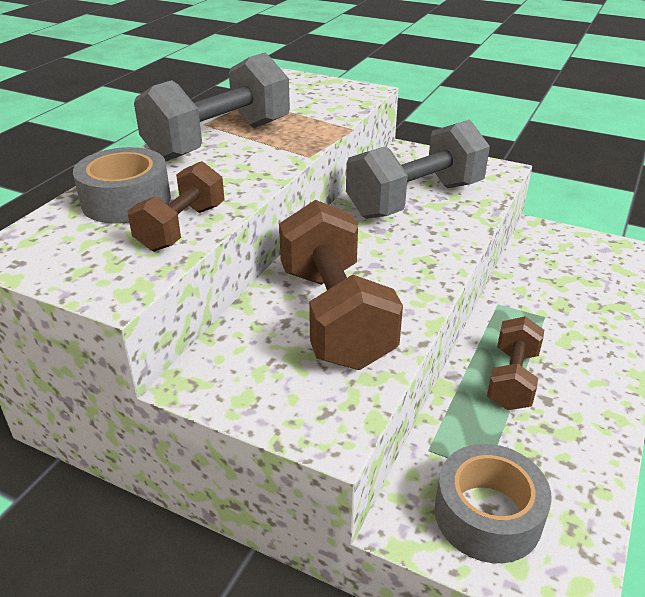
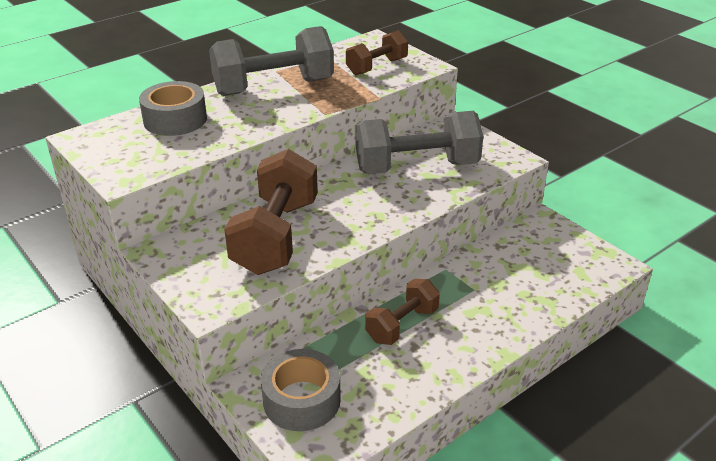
camera: 25 degrees right, 0 degrees up
(181, 228) = (192, 147): brown dumbbell -> brown dumbbell (376, 67)

